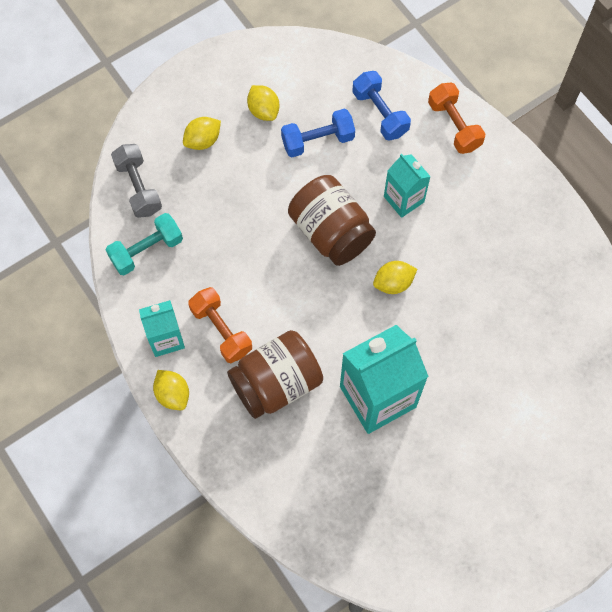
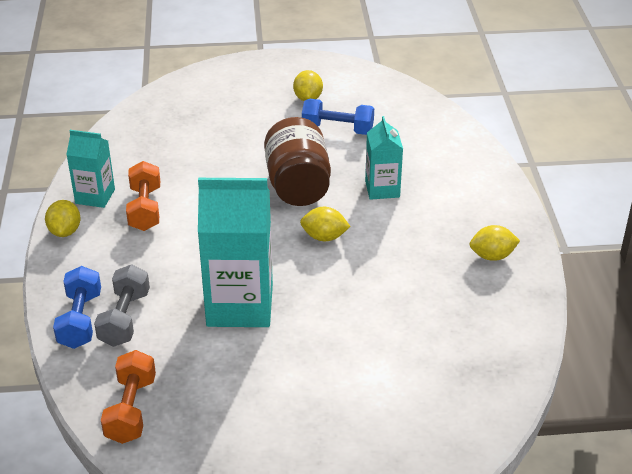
camera: 30 degrees right, 30 degrees down
(138, 187) = (164, 105): grey dumbbell -> grey dumbbell (125, 319)
(146, 250) = (134, 141): turquoise dumbbell -> none
(203, 140) = (241, 98): yellow lemon -> yellow lemon (492, 256)
(276, 383) = (158, 259): brown jar -> none
(380, 113) = (407, 132): blue dumbbell -> blue dumbbell (80, 320)
(454, 125) = (469, 161): orange dumbbell -> orange dumbbell (131, 410)

